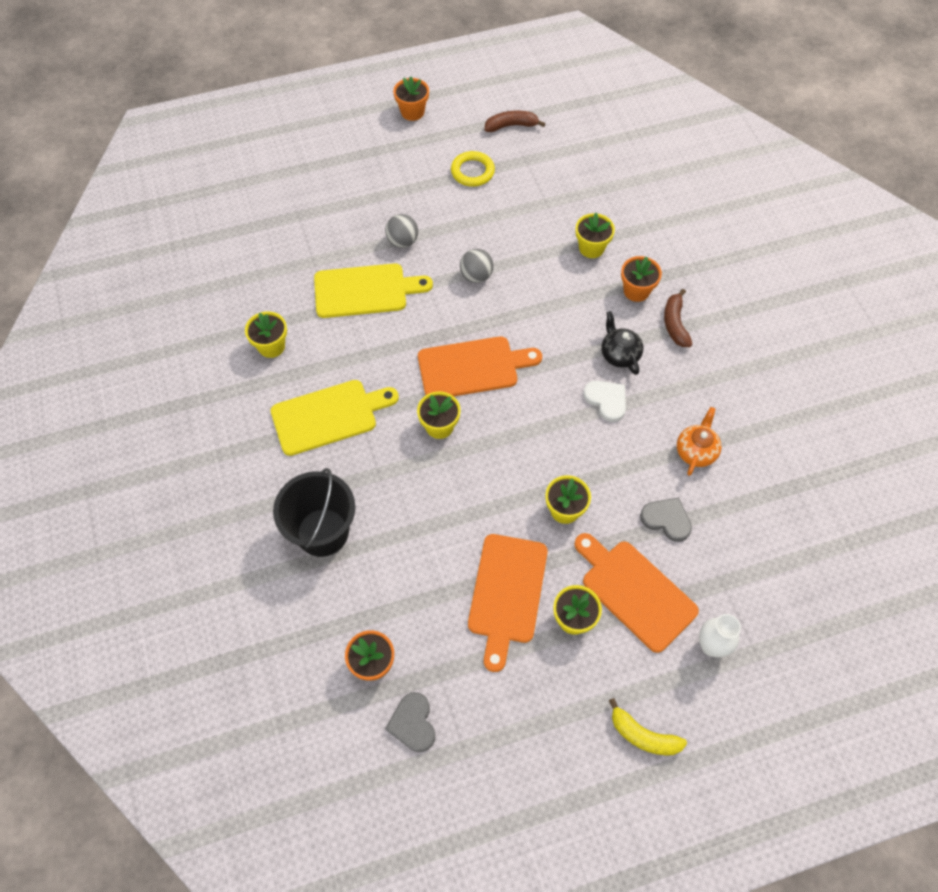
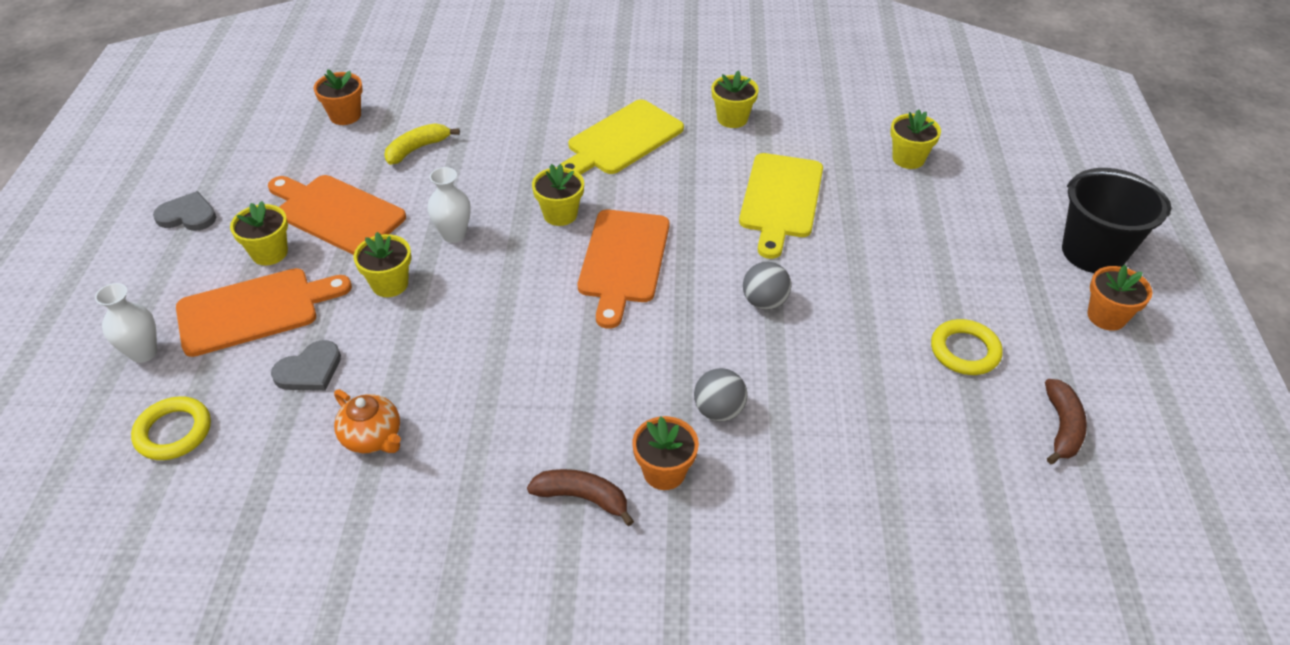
camera: 110 degrees right, 15 degrees down
(322, 532) = (494, 112): black bucket -> black bucket (1093, 252)
(329, 416) = (622, 140): yellow cutting board -> yellow cutting board turned 45 degrees clockwise
(402, 241) = (849, 248): grey ball -> grey ball (719, 411)
(413, 723) = (275, 126): grey heart -> grey heart (188, 215)
(493, 491) = (454, 235): none -> white vase
(591, 248) = (768, 445): yellow flower pot -> yellow flower pot (908, 158)
(606, 400) = (504, 371): white heart -> none
(619, 354) = (565, 410): black teapot -> none
(643, 735) = (119, 266): yellow banana -> yellow banana (417, 149)
(758, 576) = (173, 432): none -> yellow ring

